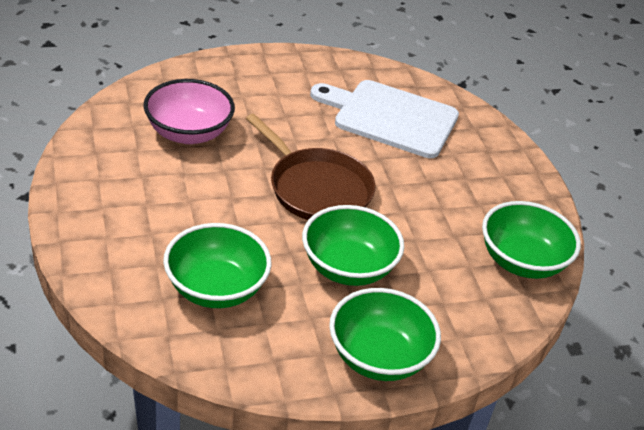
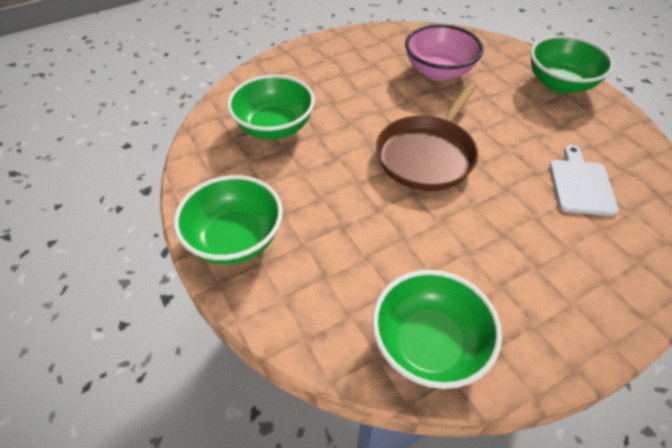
camera: 80 degrees right, 10 degrees up
(348, 267) = (337, 196): green bowl -> green bowl (560, 84)
(390, 117) = (581, 184): white cutting board -> white cutting board, size x0.57

